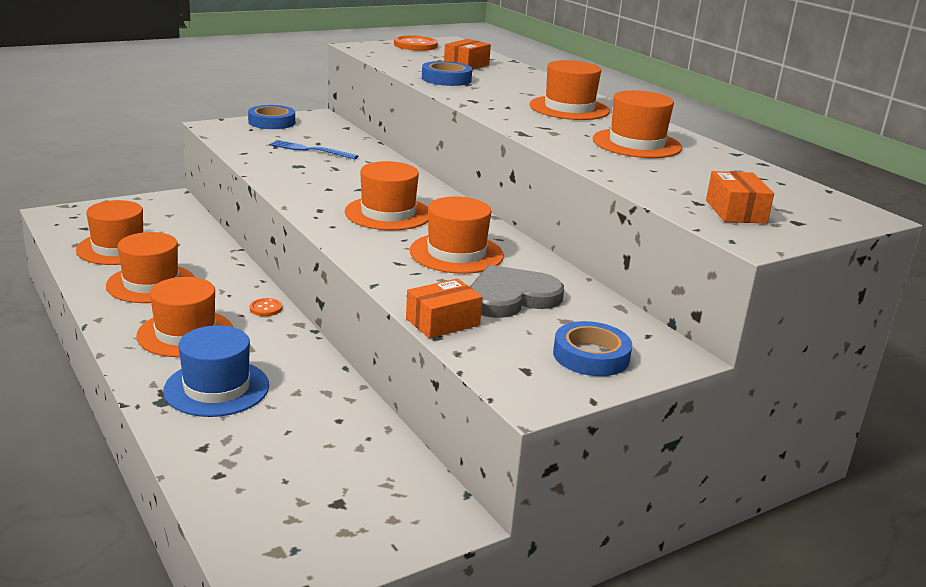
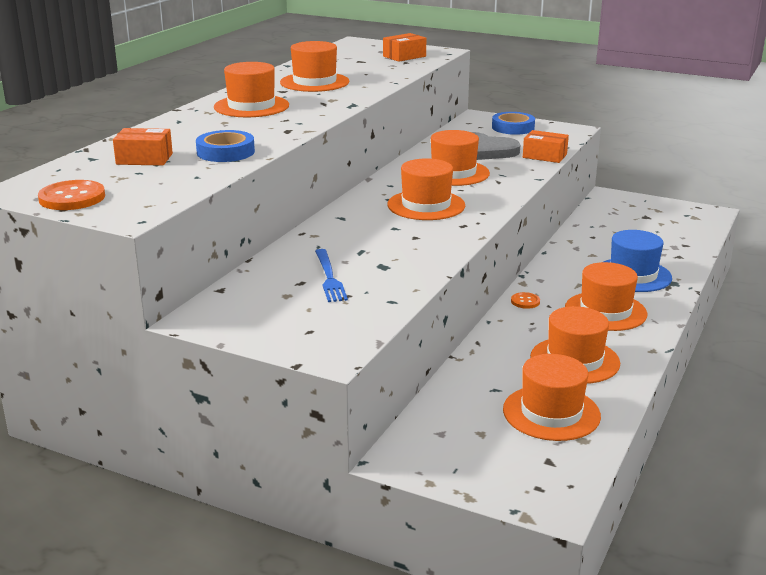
camera: 120 degrees left, 0 degrees up
(272, 122) = (263, 332): blue tape -> none

